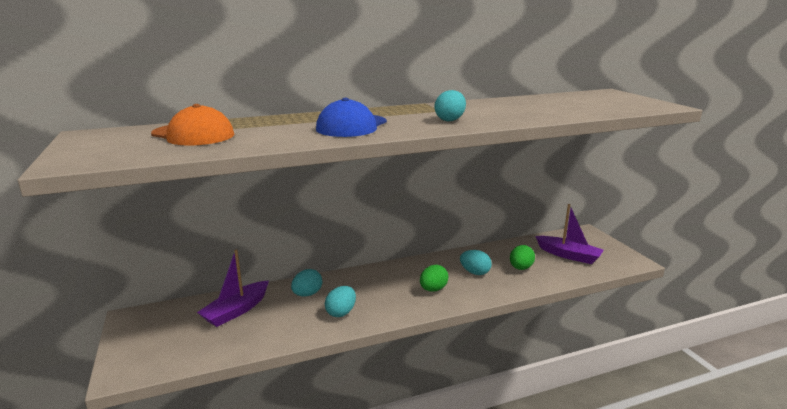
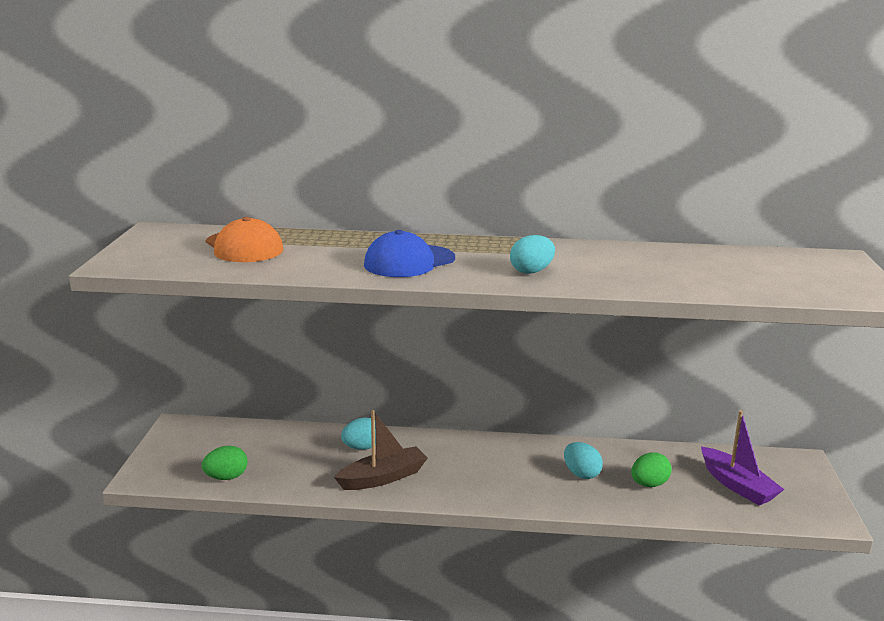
camera: 25 degrees right, 0 degrees up
(236, 311) = (278, 446): purple boat -> none
(341, 312) = (383, 478): turquoise egg -> brown boat
(433, 289) = (509, 480): green egg -> green egg (226, 477)

